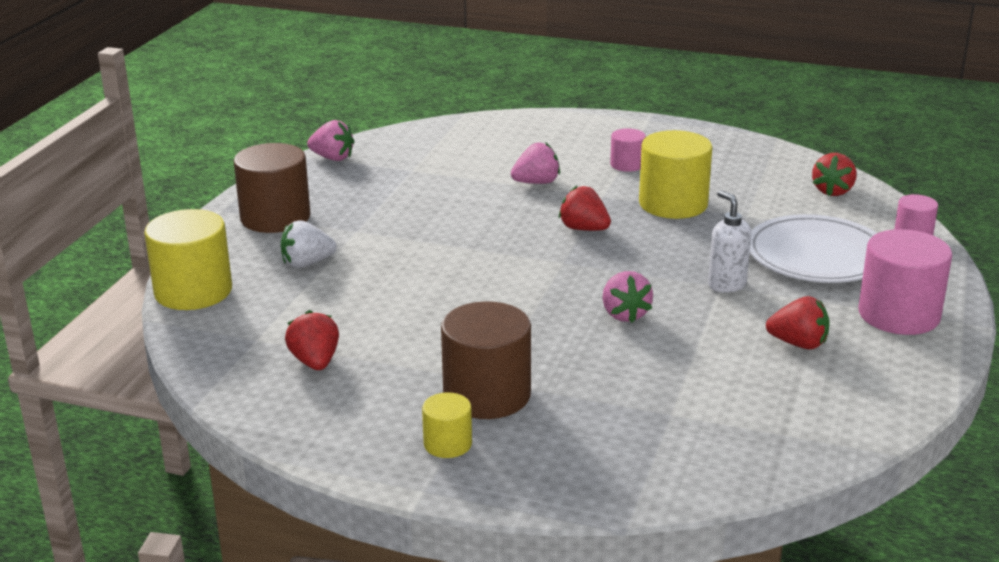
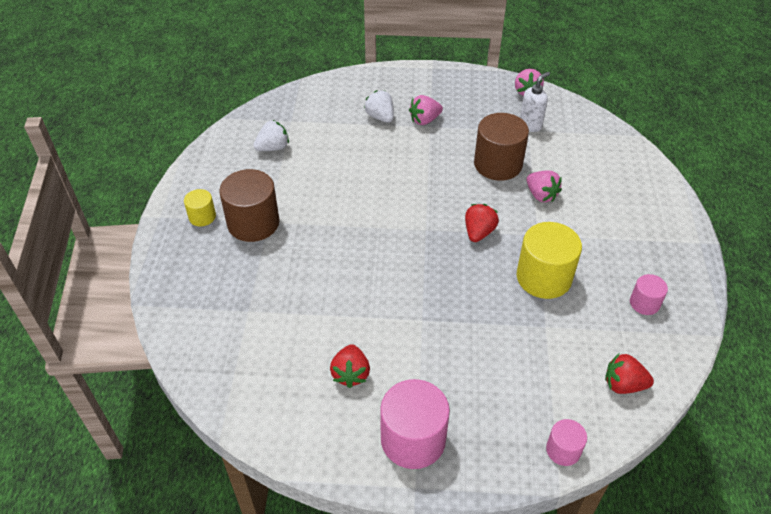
camera: 75 degrees right, 20 degrees up
(193, 291) = (334, 85): yellow cylinder -> none
(275, 217) = (432, 90): brown cylinder -> brown cylinder (498, 164)
(315, 362) = (273, 148): red strawberry -> white strawberry
(624, 314) = (363, 272): pink strawberry -> pink strawberry (424, 120)
(627, 165) = (601, 240): pink cylinder -> pink cylinder (644, 303)
(726, 285) = (424, 323): white soap dispenser -> white soap dispenser (530, 125)
(817, 256) = (493, 378): white plate -> none

